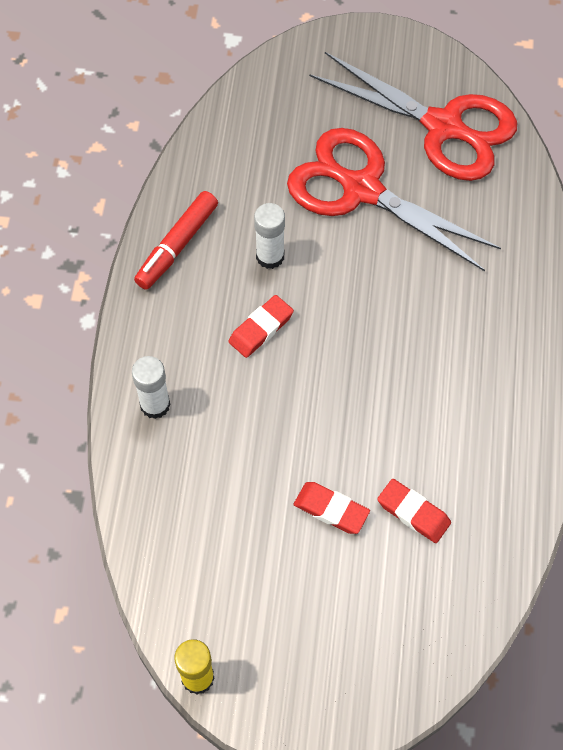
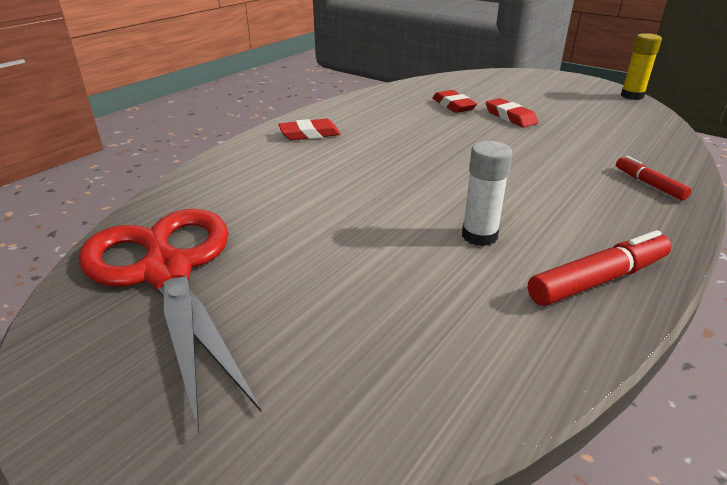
camera: 150 degrees left, 30 degrees down
(155, 405) = (649, 184): white glue stick -> red marker
(261, 329) = (519, 195): red eraser -> red eraser (309, 134)
(361, 189) = (327, 253): red scissors -> none

